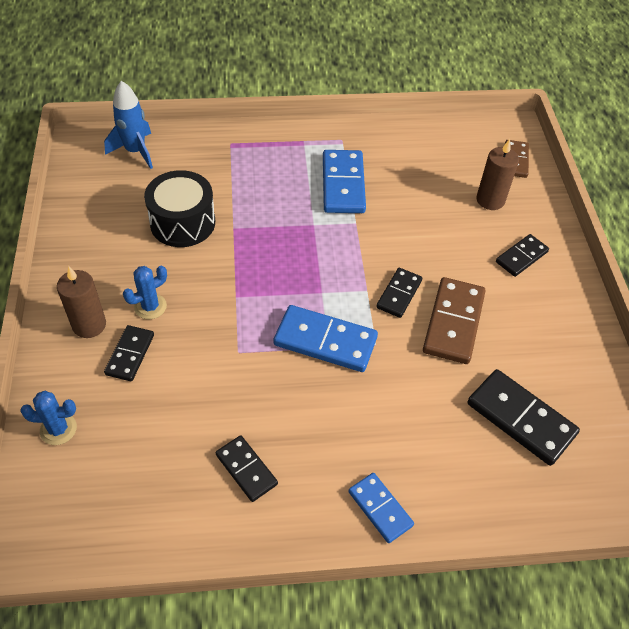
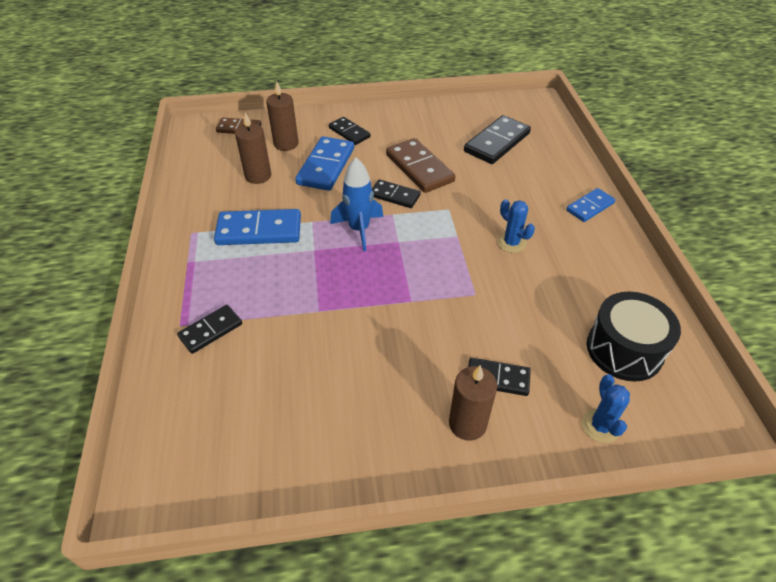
camera: 90 degrees left, 5 degrees down
(135, 151) = (178, 425): blue rocket -> blue rocket (359, 229)
(150, 306) = (433, 370): blue cactus -> blue cactus (511, 243)
(182, 222) = (310, 356): black drum -> black drum (624, 349)
(246, 469) = (588, 279): black domino -> black domino (211, 330)
(325, 341) = (452, 238): blue domino -> blue domino (326, 166)
(429, 180) = (258, 176): none -> brown candle
(453, 323) = (419, 168): brown domino -> brown domino turned 45 degrees clockwise

